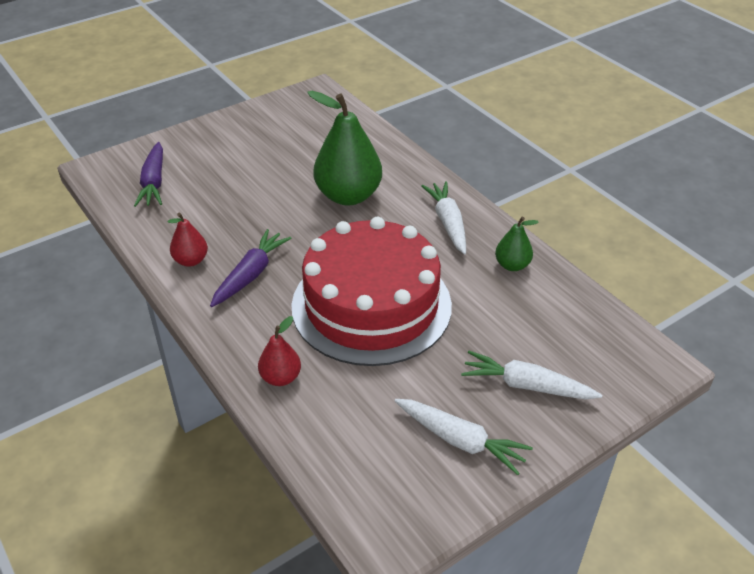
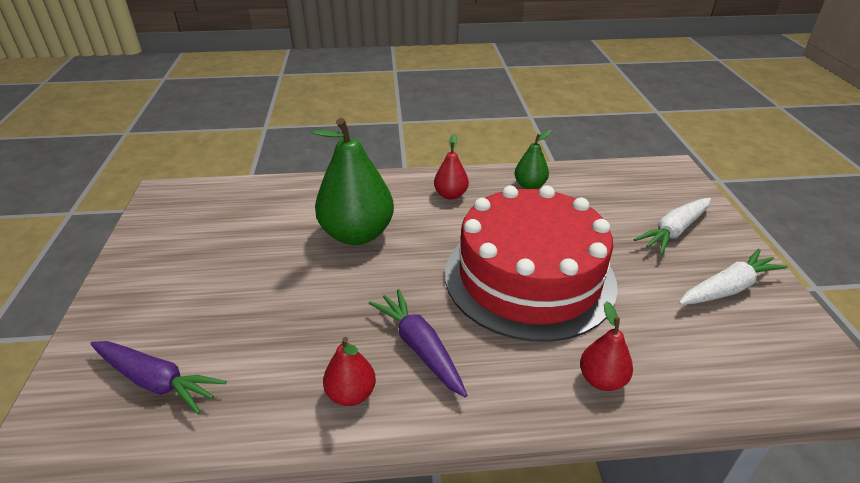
camera: 60 degrees left, 5 degrees down
(448, 223) = (450, 195): white carrot -> red pear

